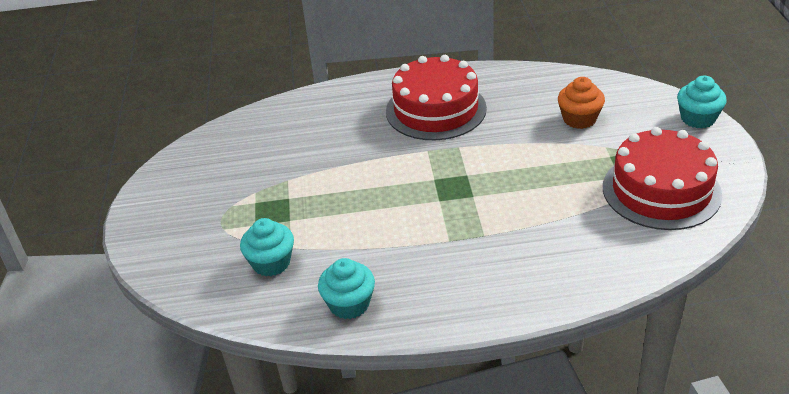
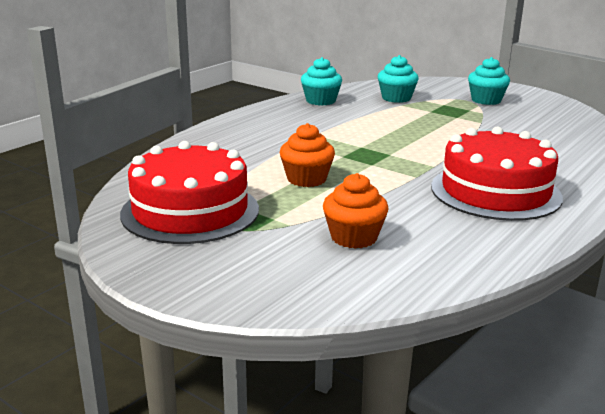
camera: 130 degrees right, 15 degrees down
(539, 183) = (306, 179): none -> orange cupcake
(698, 118) = (221, 293): turquoise cupcake -> turquoise cupcake (486, 100)

